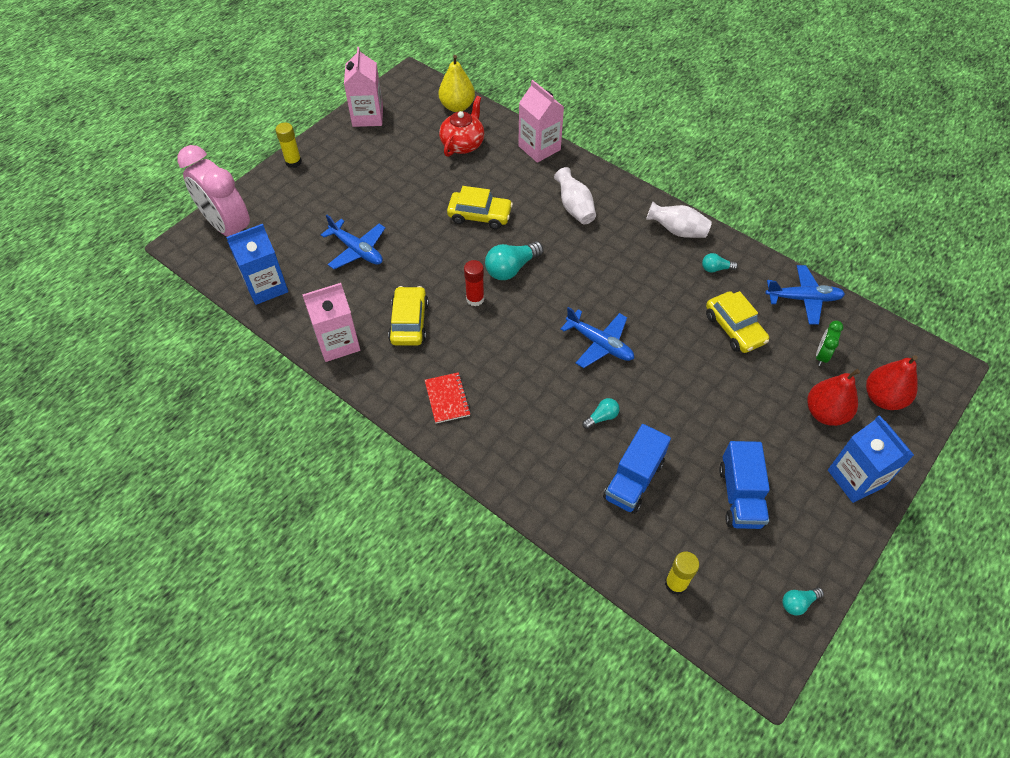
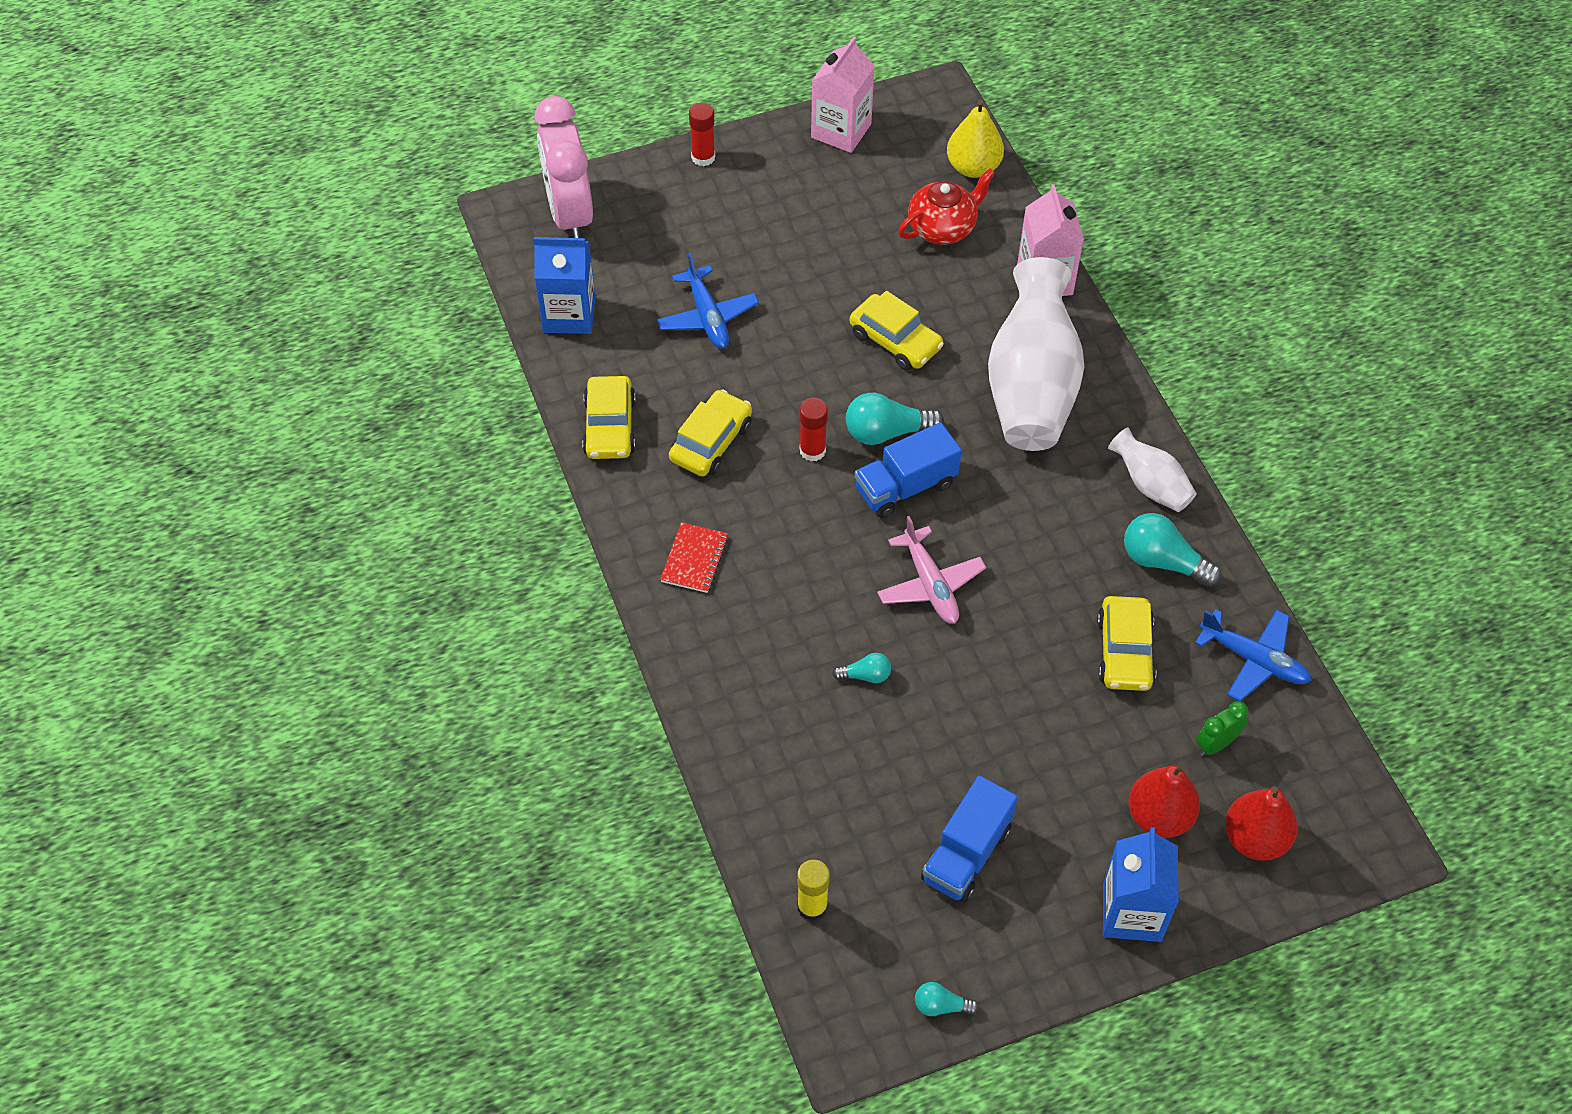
camera: 30 degrees right, 0 degrees up
(293, 162) = (703, 157): yellow glue stick -> red glue stick
(338, 342) = (610, 427): pink carton -> yellow car
(574, 208) = (1031, 387): white vase -> white vase, size x2.05
(599, 344) = (930, 585): blue plane -> pink plane
(633, 480) = (849, 767): blue truck -> blue truck (905, 487)
(716, 269) = (1163, 561): turquoise light bulb -> turquoise light bulb, size x1.84

